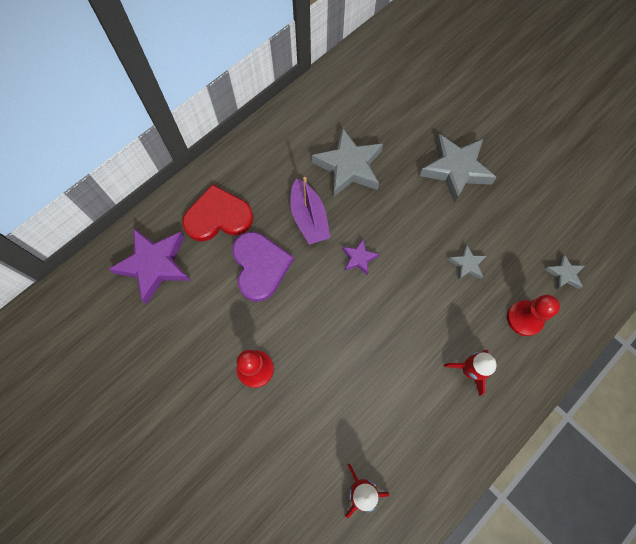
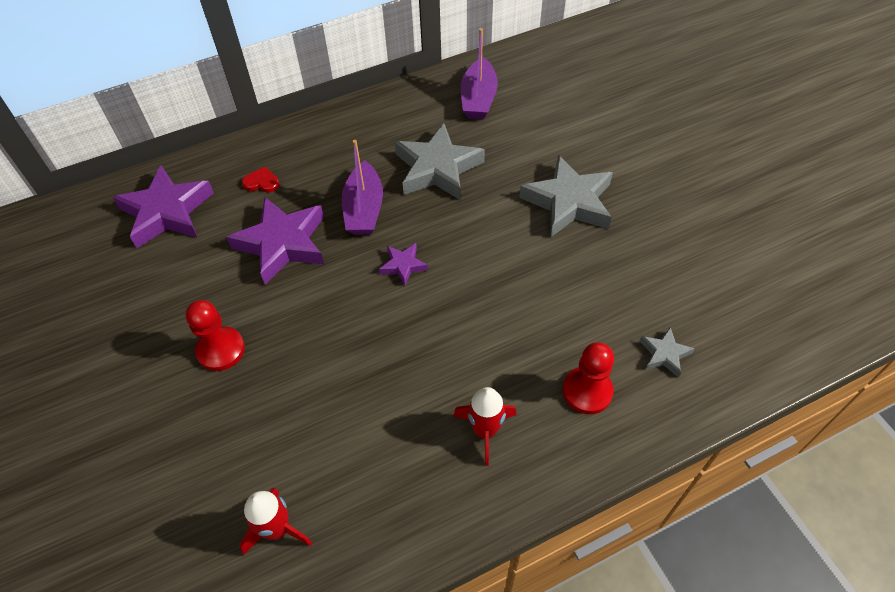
camera: 20 degrees right, 15 degrees down
(218, 217) = (261, 182): red heart -> red heart, size x0.44
(260, 266) = (282, 244): purple heart -> purple star
(354, 95) = (478, 99): none -> purple boat
(467, 264) = (537, 308): grey star -> none

